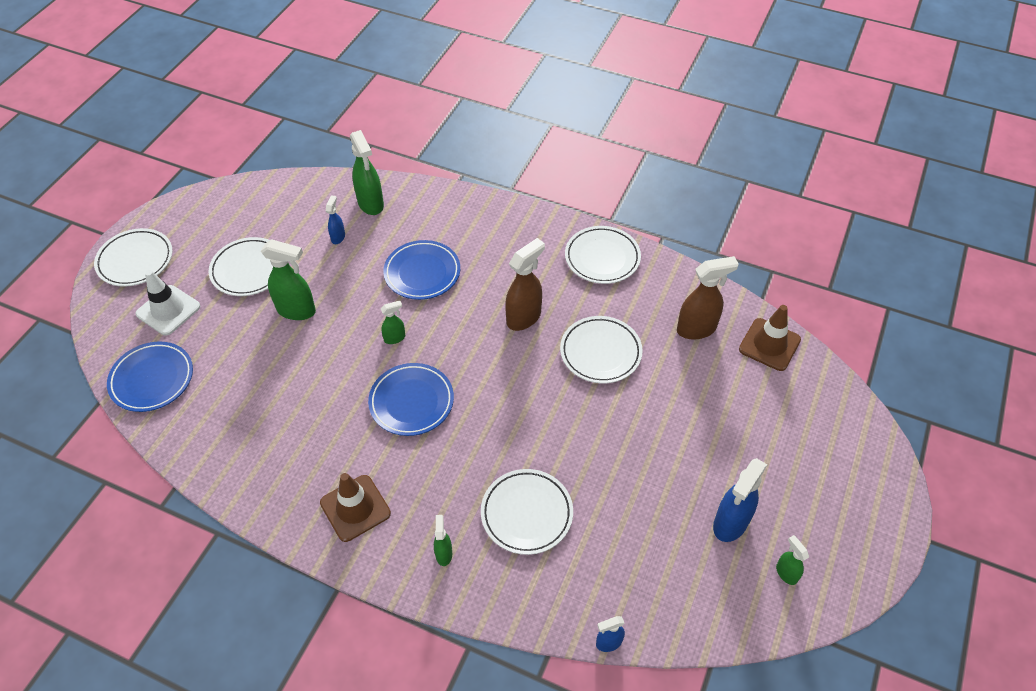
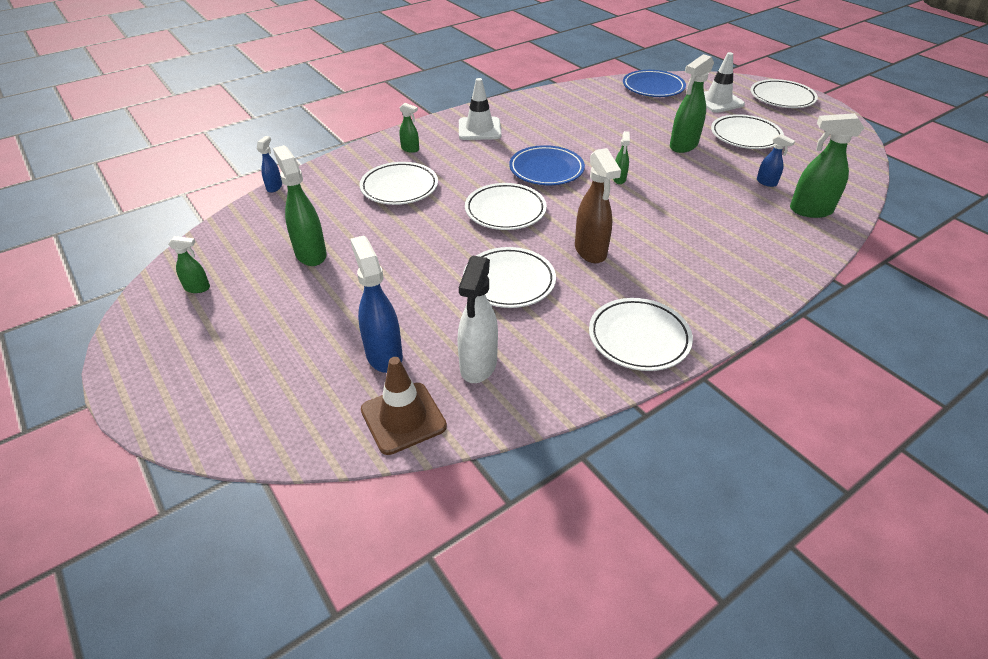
camera: 120 degrees right, 10 degrees down
(355, 508) = (479, 129): brown traffic cone -> white traffic cone
(422, 273) = (690, 213): blue plate -> none
(506, 401) = (505, 211): none -> white plate
(677, 517) = (310, 254): none -> green spray bottle
(697, 329) = (478, 365): brown spray bottle -> white spray bottle
(730, 523) = (270, 279): blue spray bottle -> blue spray bottle (384, 355)

